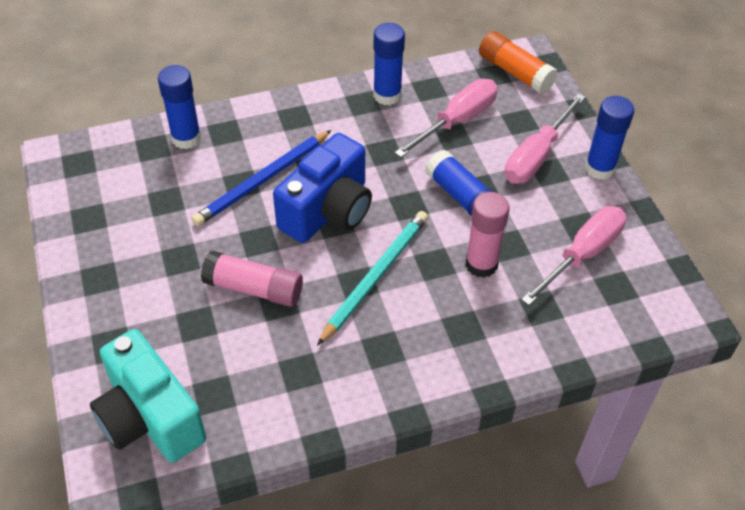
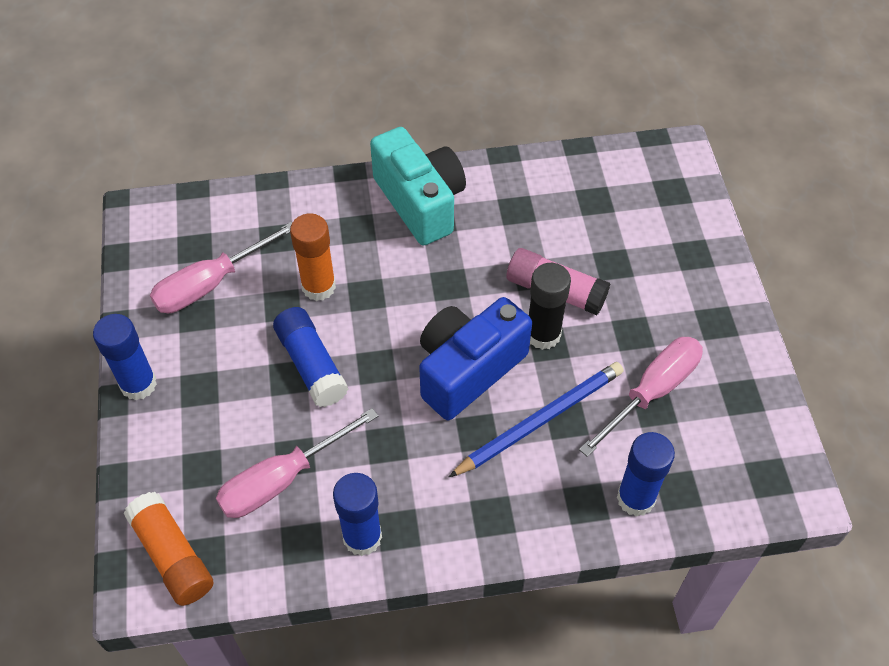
camera: 170 degrees left, 5 degrees up
(150, 417) = (650, 188): turquoise camera -> turquoise camera (420, 202)
(264, 247) = (543, 334): none -> black glue stick
(375, 277) = (431, 287): turquoise pencil -> none
(481, 264) = (318, 287): pink glue stick -> orange glue stick
(536, 156) = (204, 412): pink screwdriver -> pink screwdriver (652, 392)

